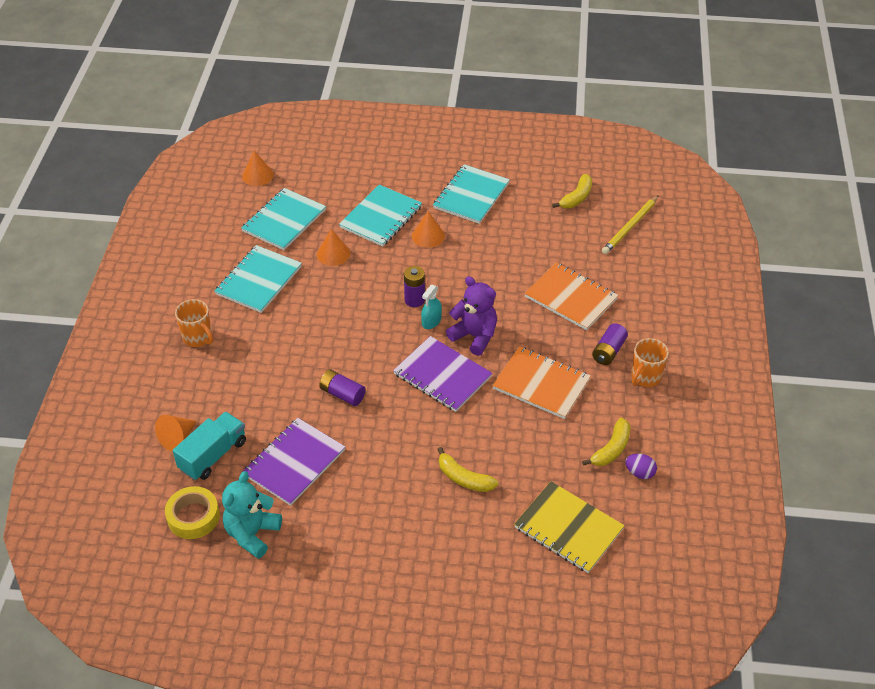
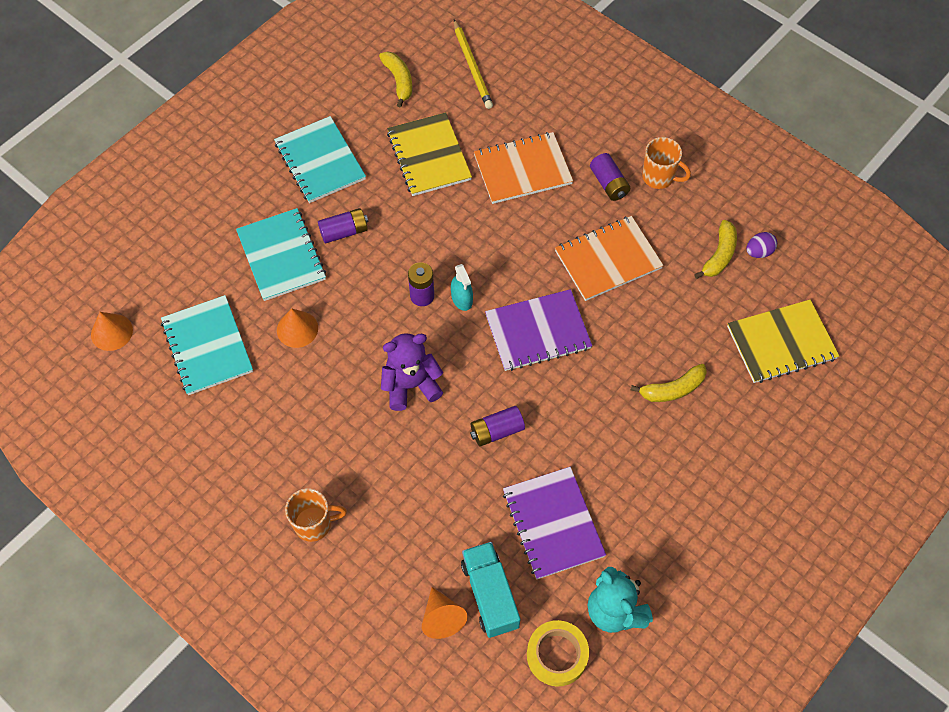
camera: 55 degrees left, 15 degrees up
(259, 280) = (277, 420): turquoise notebook -> none
(428, 236) = (344, 231): orange cone -> purple battery
(474, 336) = (509, 275): purple teddy bear -> purple teddy bear (411, 385)
(531, 244) = (429, 156): none -> yellow notebook
(611, 449) = (719, 255): yellow banana -> yellow banana turned 45 degrees clockwise
(645, 377) = (659, 177): orange mug -> orange mug turned 45 degrees counterclockwise

